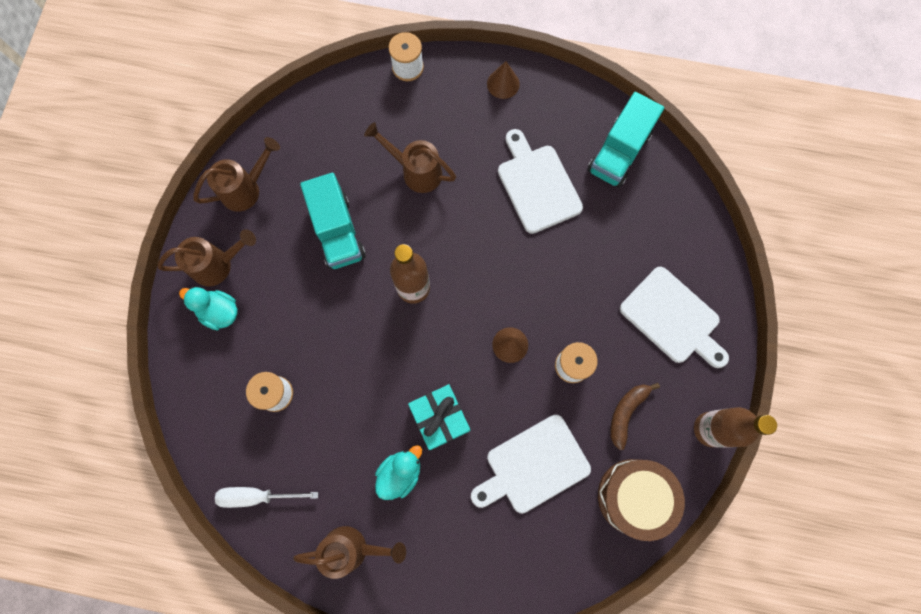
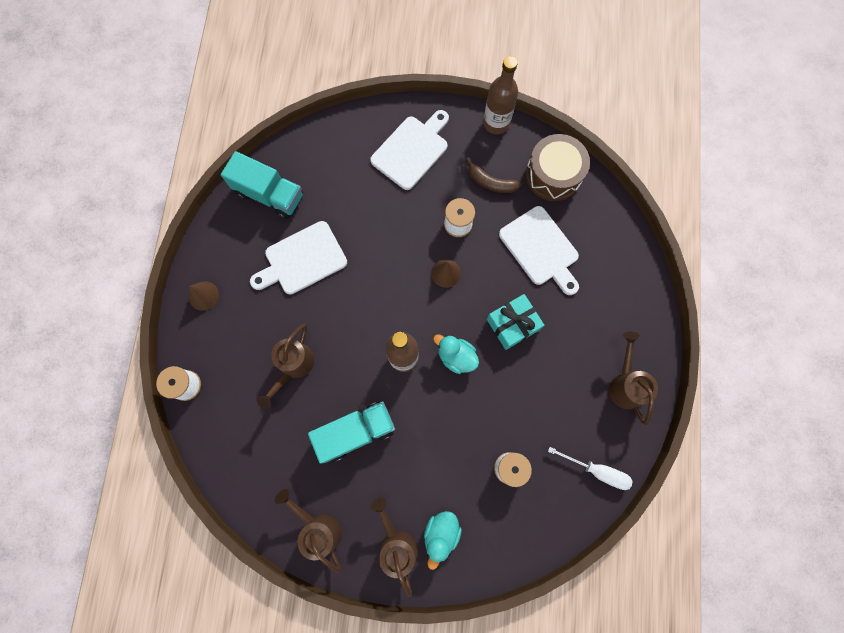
camera: 95 degrees left, 0 degrees up
(257, 496) = (597, 470): white screwdriver -> white screwdriver turned 60 degrees counterclockwise
(400, 473) = (561, 352): turquoise duck -> turquoise duck (456, 356)

